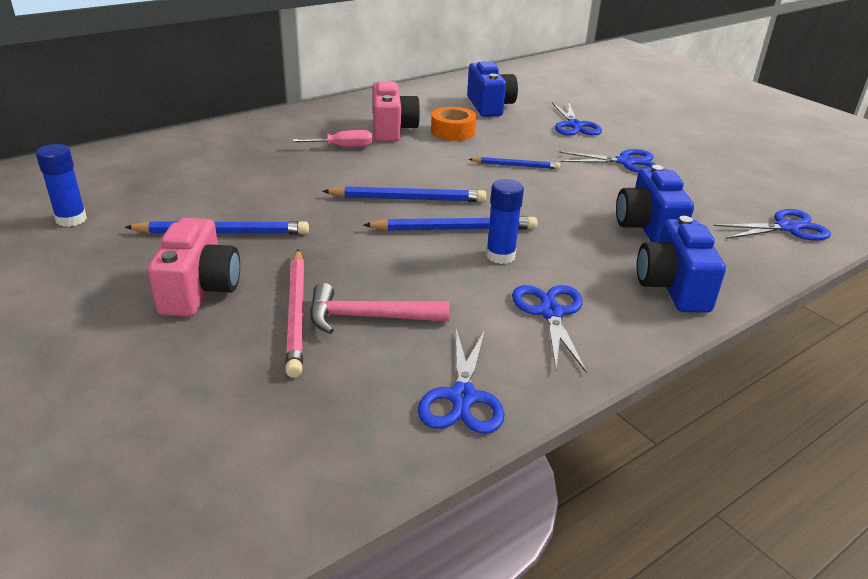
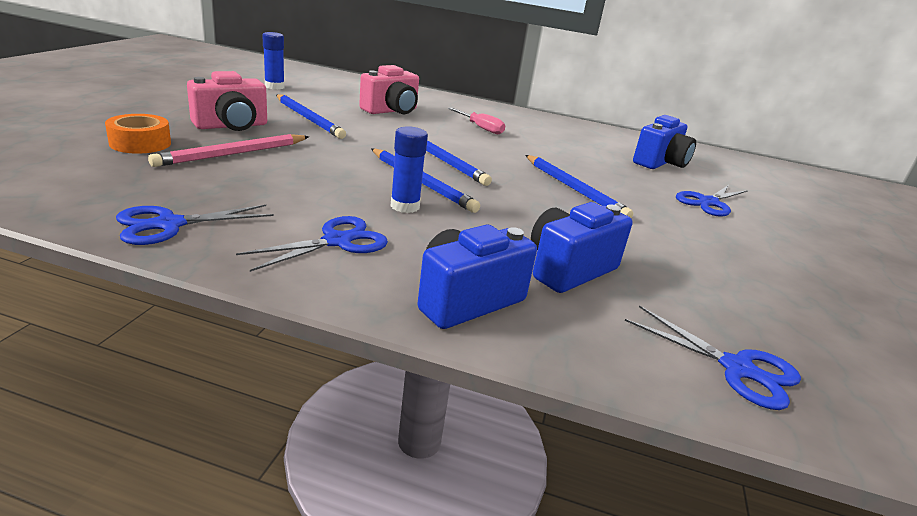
camera: 50 degrees right, 5 degrees down
(368, 317) = (251, 175): pink hammer -> none
(392, 130) = (540, 138): pink camera -> pink camera (391, 111)
(453, 131) = (583, 157): orange tape -> orange tape (140, 143)
(515, 165) = (573, 189): blue pencil -> blue pencil, size x1.63
(625, 162) = (687, 238): blue scissors -> none

